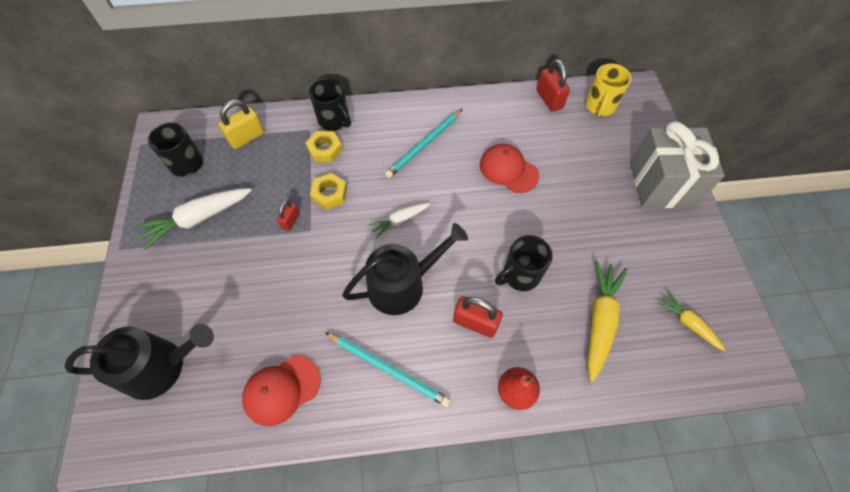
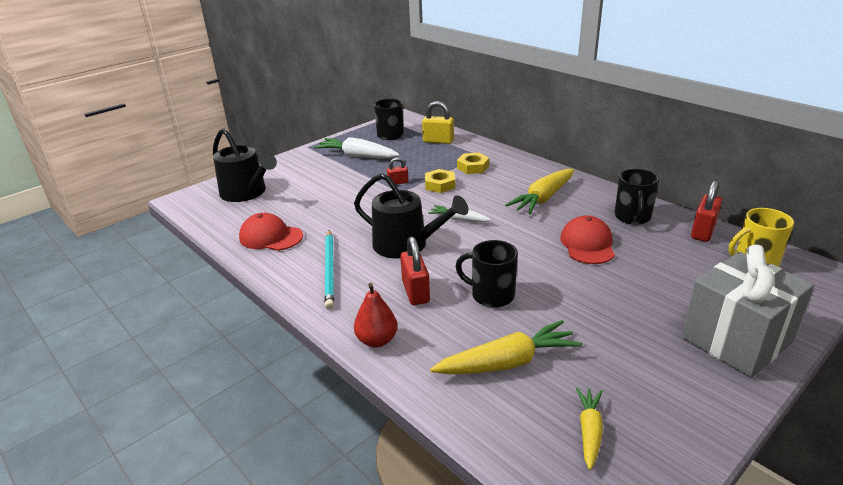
camera: 55 degrees right, 30 degrees down
(334, 120) = (502, 159): black mug -> black mug (632, 217)
(424, 145) = (543, 198): turquoise pencil -> yellow carrot

